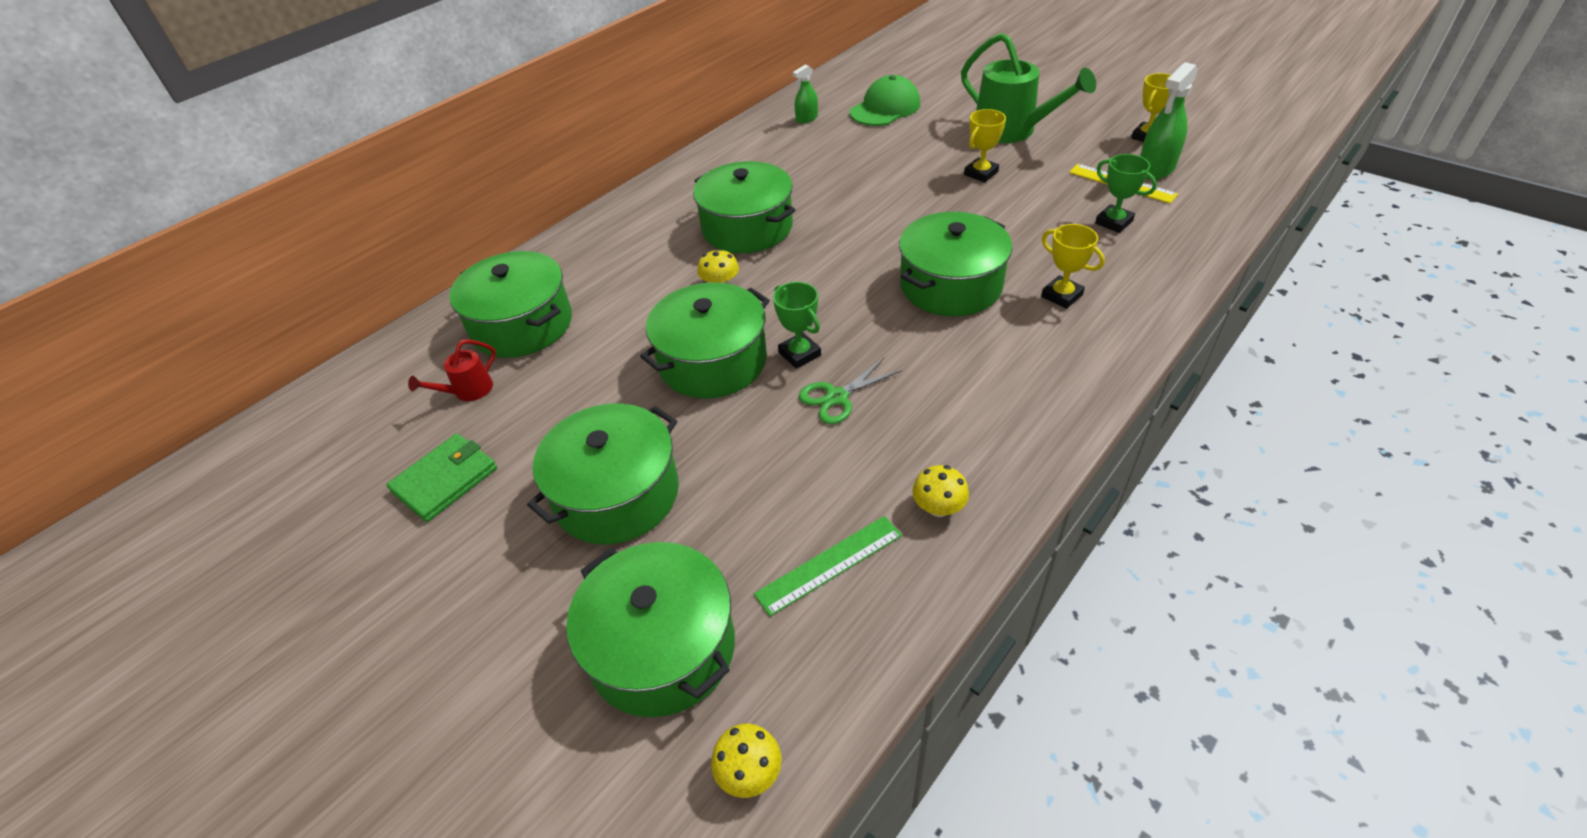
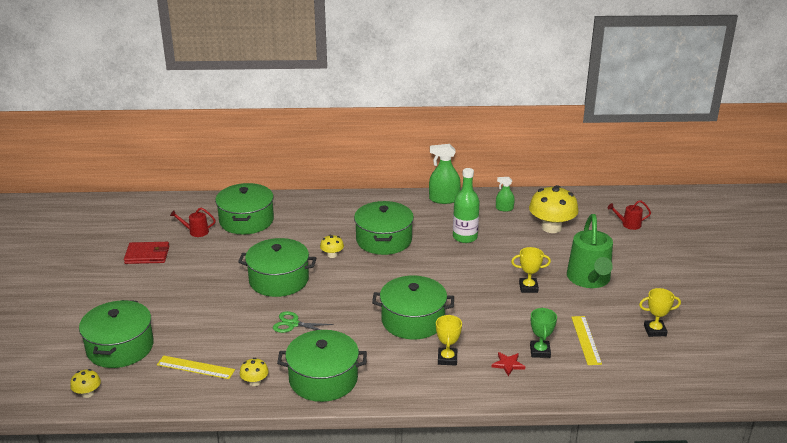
camera: 45 degrees right, 15 degrees down
(445, 480) = (147, 255): green wallet -> red wallet
(617, 494) = (180, 297): green pot -> green pot (323, 379)
(799, 354) = (310, 300): green trophy -> none
(825, 168) = (465, 237): none -> green bottle
(829, 564) = (195, 367): green ruler -> yellow ruler
(885, 108) = (551, 227): green cap -> yellow mushroom
(941, 66) = (628, 224): none -> red watering can
(1118, 256) = (508, 364): none -> red star
(1156, 169) = (620, 347): green spray bottle -> green spray bottle (444, 199)

